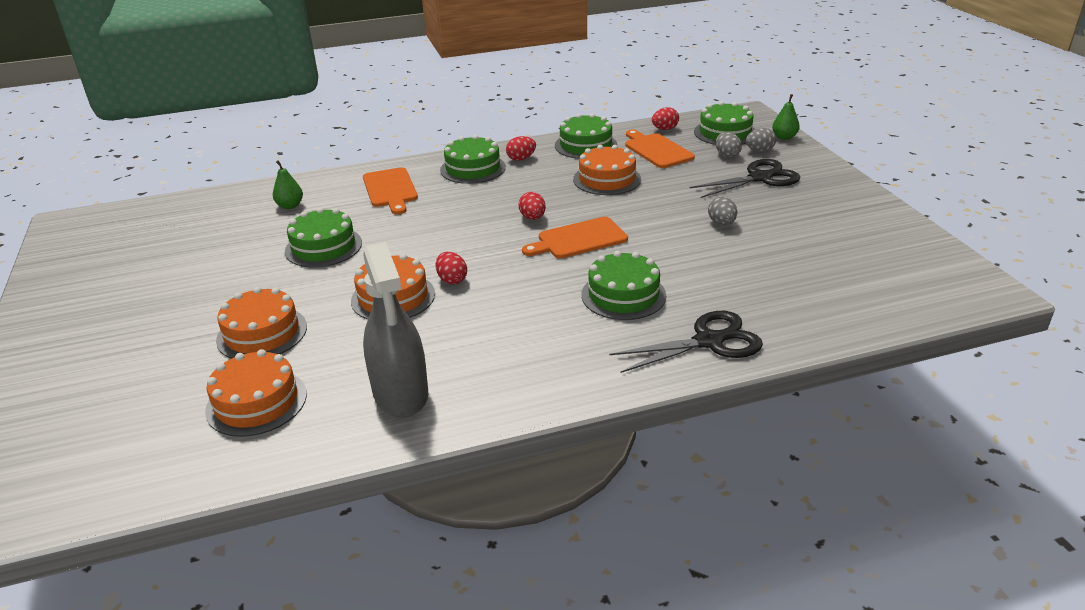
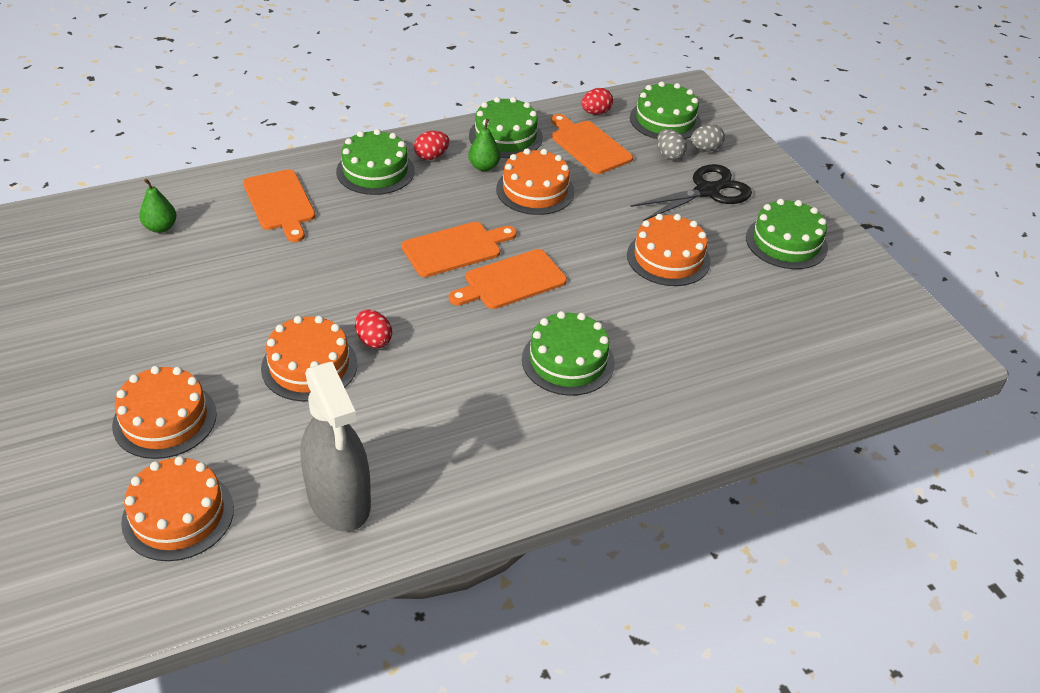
camera: 10 degrees left, 10 degrees up
(323, 247) = (214, 292): green cake -> green cake (786, 242)
(532, 218) = (455, 248): red egg -> orange cutting board
(708, 341) = (662, 423): black scissors -> none
(721, 223) = (668, 258): grey egg -> orange cake
(784, 137) = (732, 129): green pear -> green pear (484, 167)

